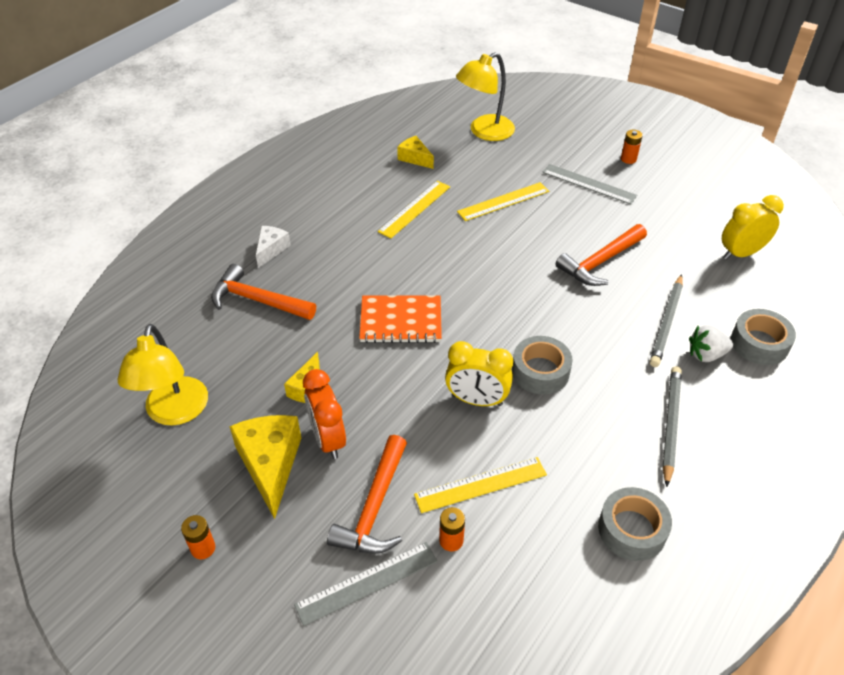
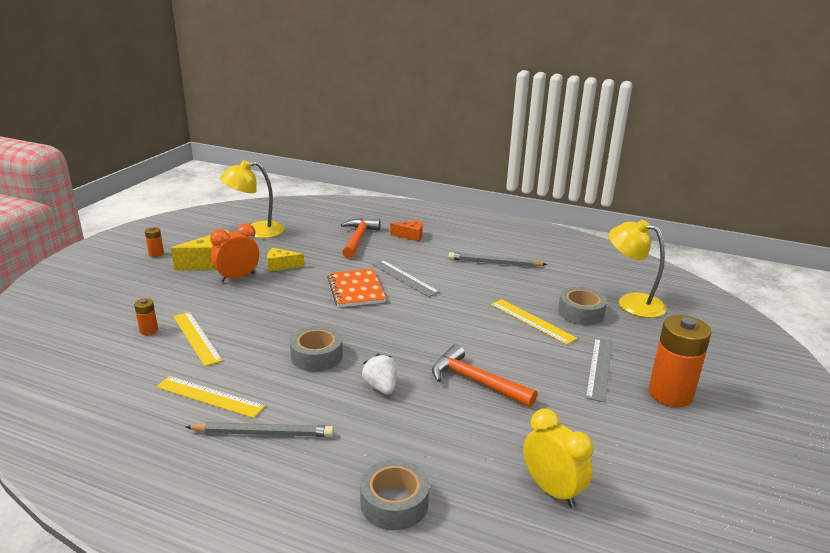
camera: 75 degrees right, 20 degrees down
(271, 249) = (410, 236): white cheese -> orange cheese
(367, 583) = (121, 304): grey ruler -> grey ruler (404, 278)
(374, 507) = (179, 300): orange hammer -> none
(415, 158) = (560, 274): yellow cheese -> none
(415, 209) = (491, 281): yellow ruler -> yellow ruler (209, 396)
(477, 400) = (279, 329): yellow clock -> none
(628, 159) = (670, 394): orange battery -> orange battery, size x2.21
(632, 529) = (146, 412): grey tape -> grey tape (581, 313)
(666, 322) = (403, 428): grey pencil -> grey pencil (494, 263)
(706, 355) = (364, 458): white strawberry -> white strawberry (381, 387)

